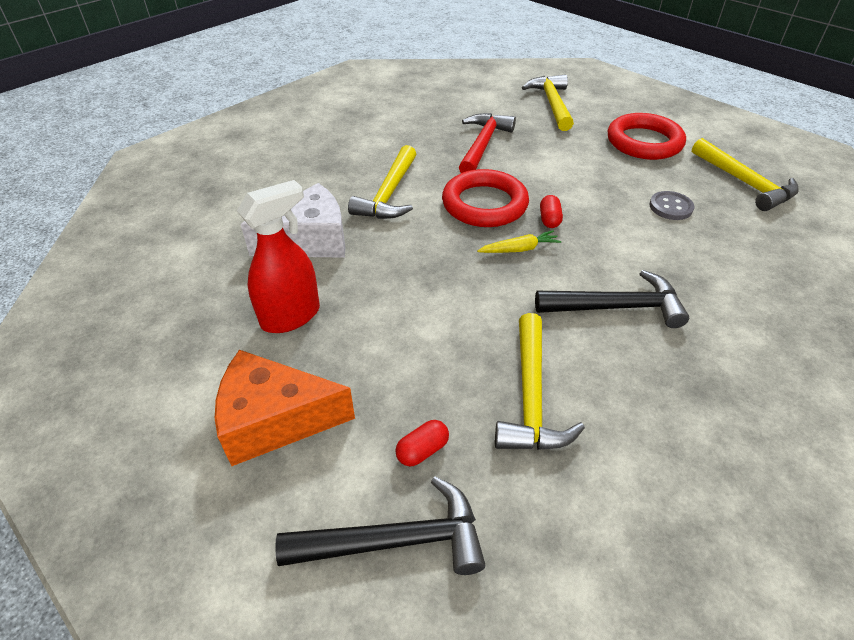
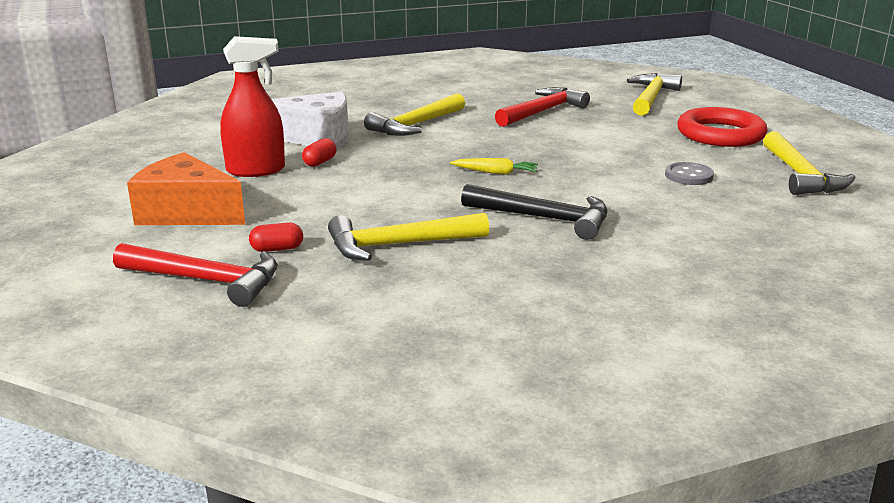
camera: 25 degrees right, 20 degrees down
(395, 541) = (206, 280): black hammer -> red hammer
(484, 204) = (497, 144): red ring -> none
(531, 397) = (398, 245): yellow hammer -> yellow hammer turned 45 degrees clockwise
(549, 219) = (548, 162): red capsule -> red capsule (320, 162)

